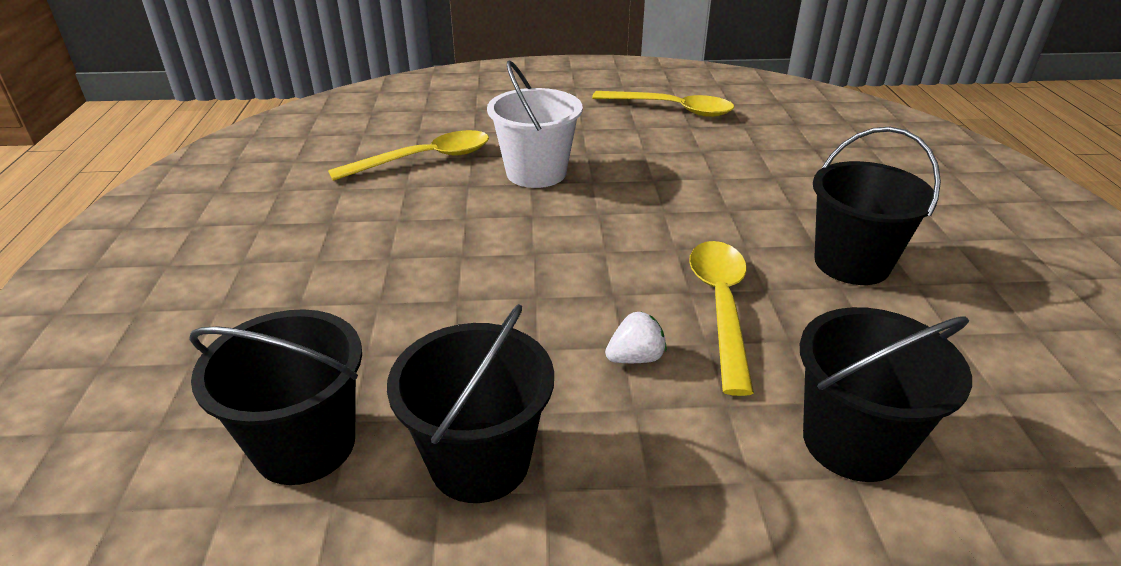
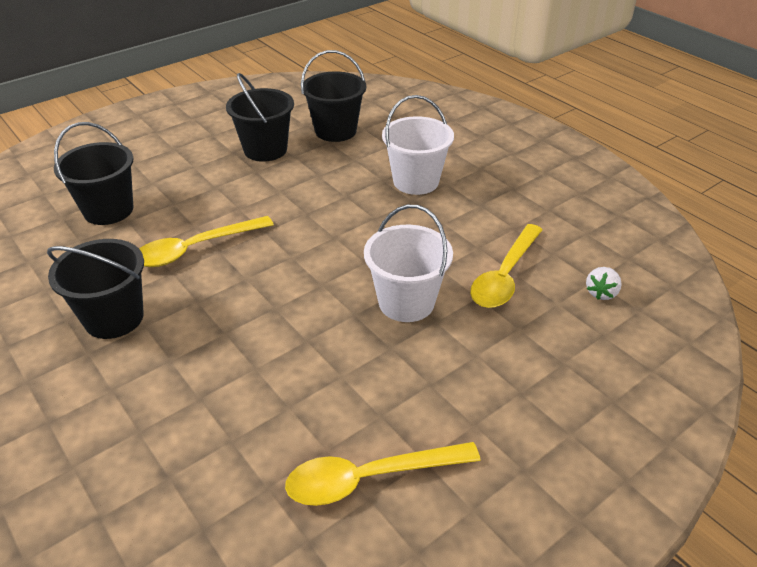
camera: 145 degrees right, 5 degrees up
(345, 279) = (416, 181): none -> white bucket
(635, 358) = (228, 205): white strawberry -> white strawberry (601, 293)
(721, 307) = (196, 249): yellow spoon -> yellow spoon turned 90 degrees clockwise

